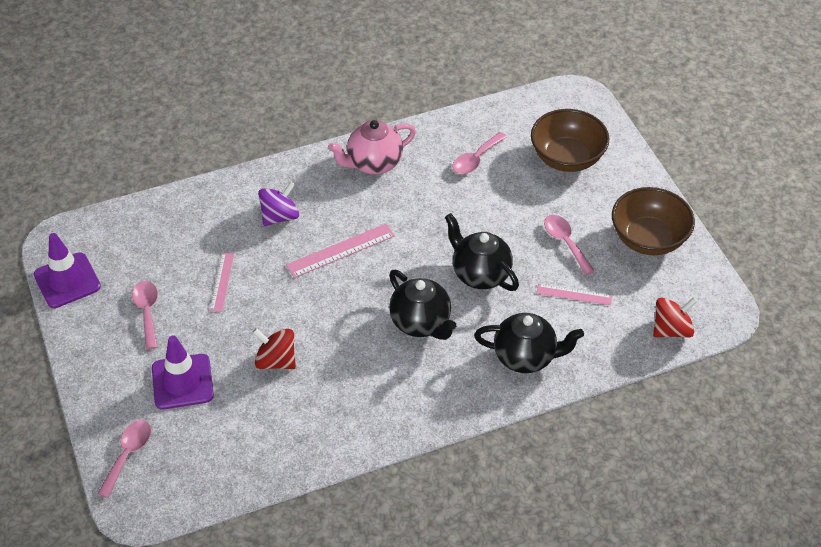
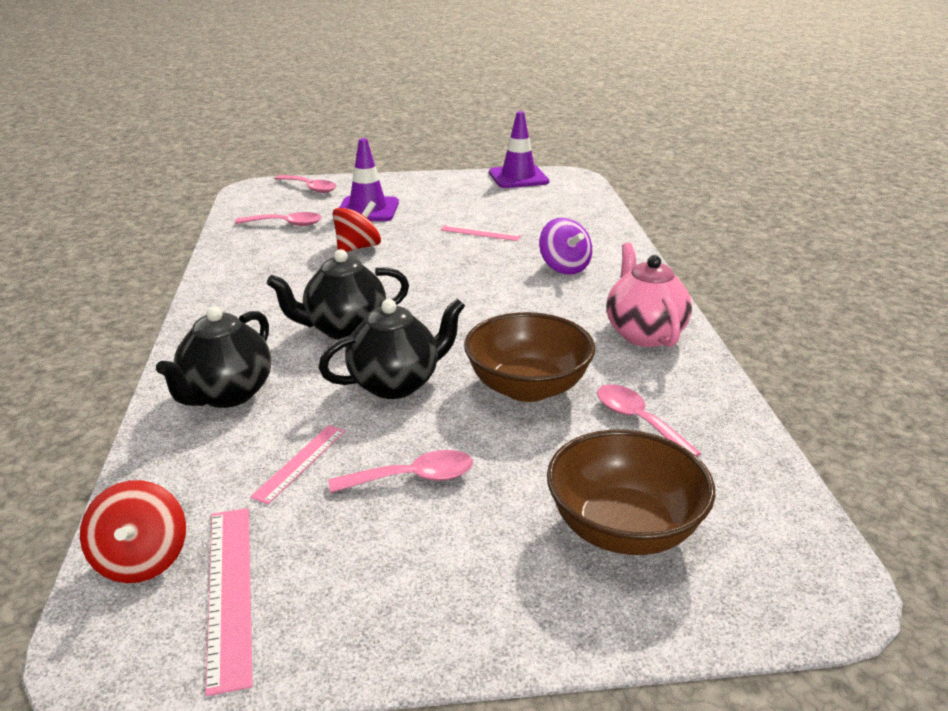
camera: 105 degrees right, 20 degrees down
(147, 312) = (461, 202): pink spoon -> pink spoon (286, 224)
(340, 250) = (492, 295): pink ruler -> pink ruler (229, 592)
(648, 239) = (366, 591): brown bowl -> brown bowl (527, 387)

